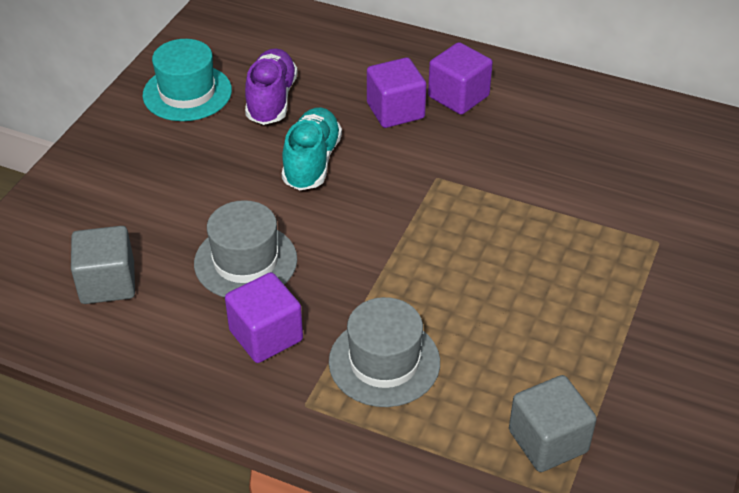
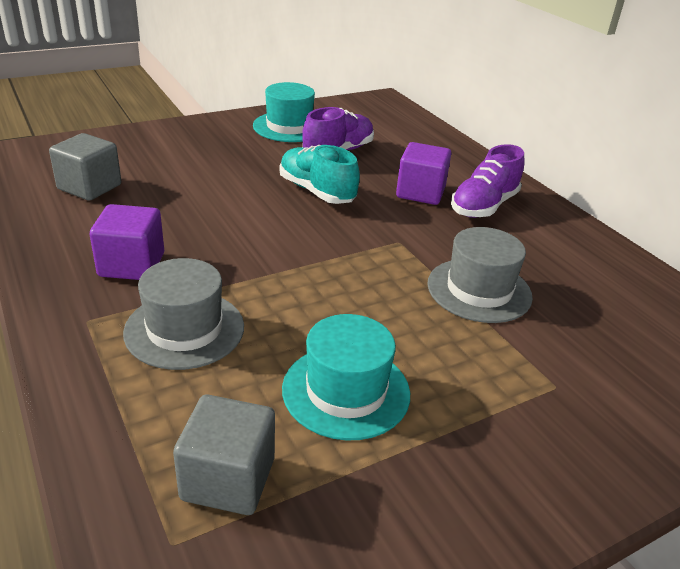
camera: 35 degrees right, 10 degrees down
(245, 261) = (187, 219): grey hat -> grey hat (479, 290)
(312, 162) = (316, 191): turquoise shoe -> turquoise shoe turned 90 degrees counterclockwise
(458, 96) = (484, 206): purple cube -> purple shoe
(545, 333) = (346, 391): none -> turquoise hat

